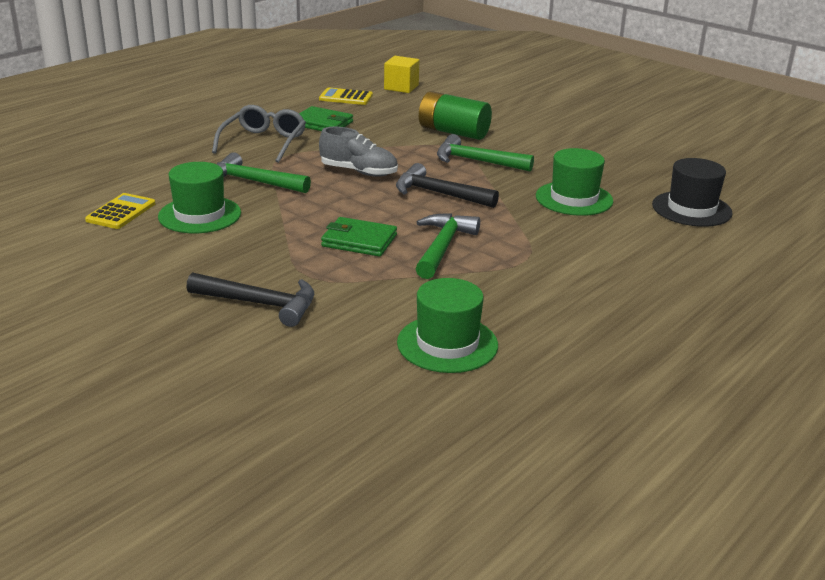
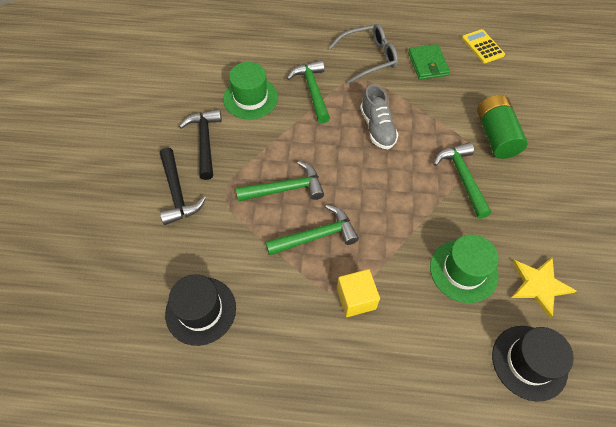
camera: 55 degrees right, 30 degrees up
(121, 212) = (224, 66): yellow calculator -> none
(359, 241) = (286, 189): green wallet -> green hammer
(401, 87) = (537, 61): yellow cube -> yellow cube (356, 299)
(438, 194) = (389, 188): black hammer -> black hammer (205, 141)
(447, 344) = (200, 310): green hat -> black hat
(625, 177) = (539, 285): none -> yellow star

